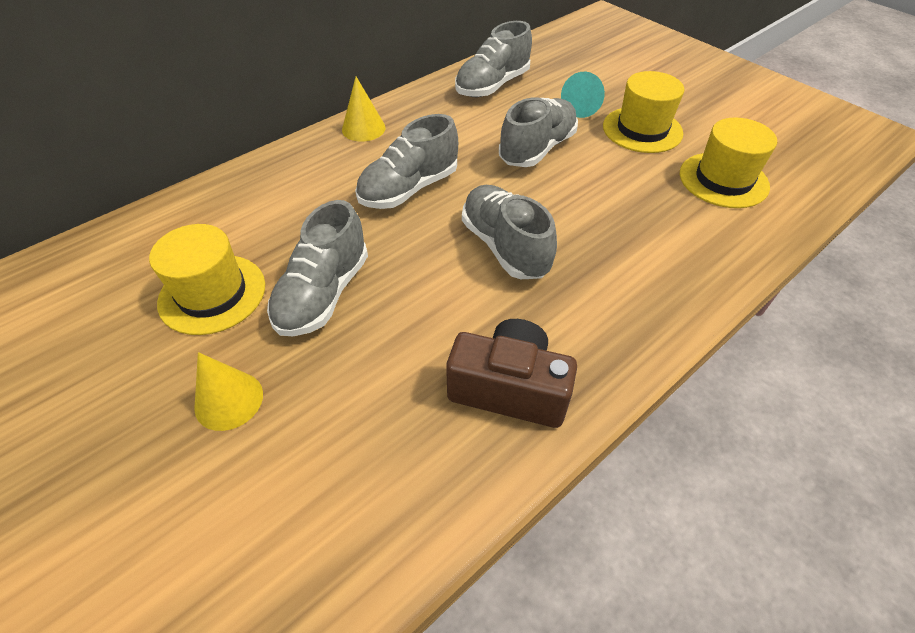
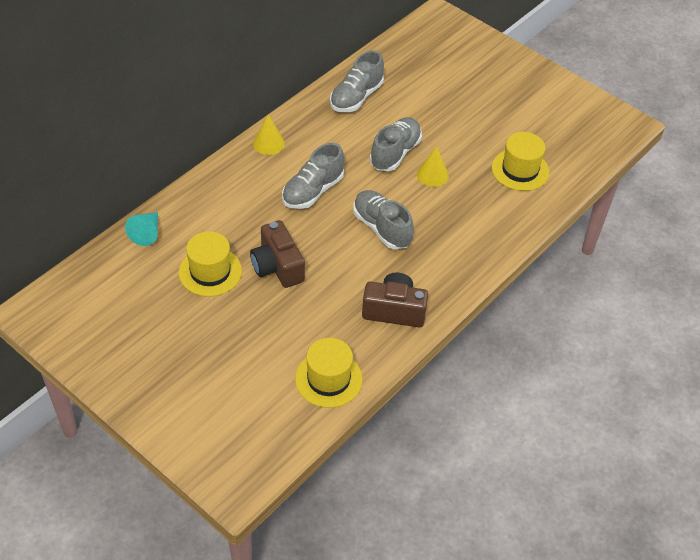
camera: 10 degrees left, 0 degrees up
(229, 400) = (244, 329): yellow cone -> yellow cone (432, 175)
(323, 294) = (277, 266): grey shoe -> brown camera
(582, 106) = (424, 113): turquoise cone -> turquoise cone (147, 233)
(642, 129) = (467, 131): yellow hat -> yellow hat (328, 379)

